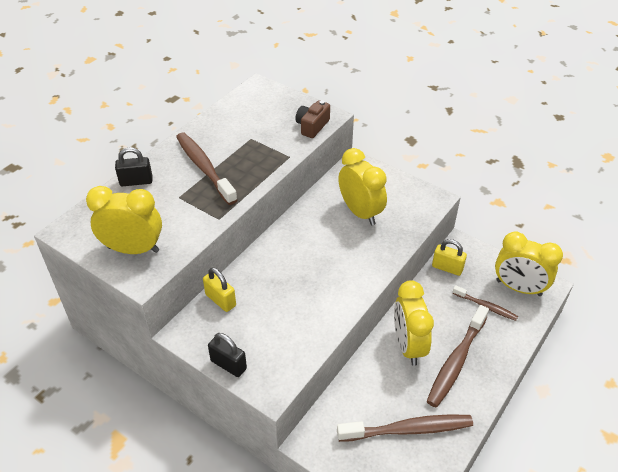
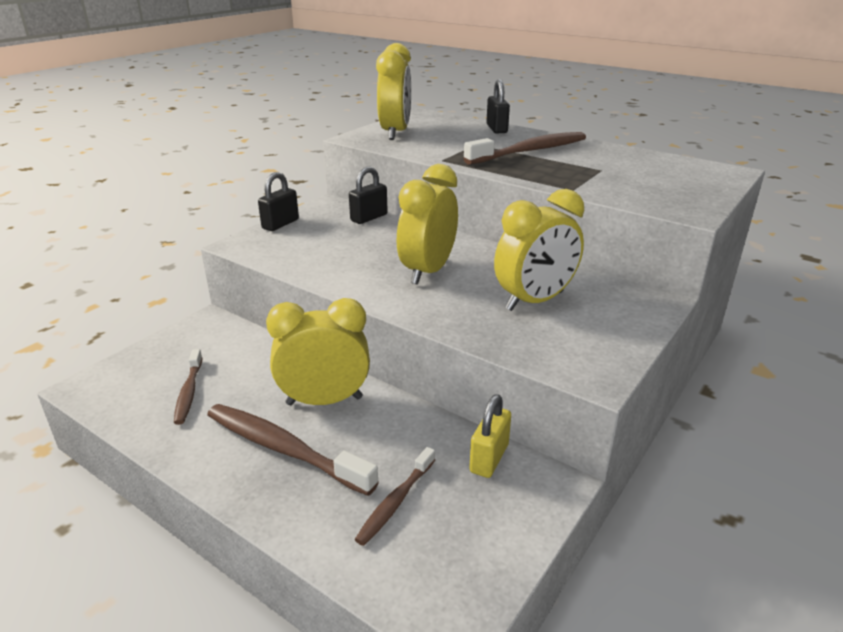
camera: 90 degrees right, 15 degrees down
(220, 300) = (369, 218): yellow padlock -> black padlock
(312, 126) = (654, 201): brown camera -> none
(408, 429) = (189, 392): brown toothbrush -> brown toothbrush, size x0.57
(518, 288) = (444, 564): yellow clock -> yellow clock (428, 271)

